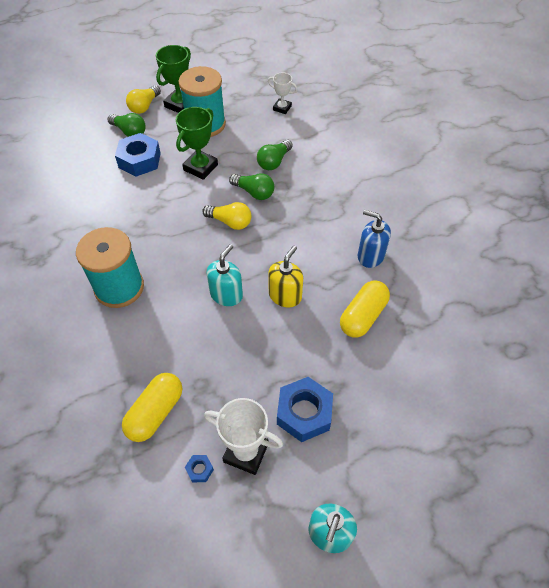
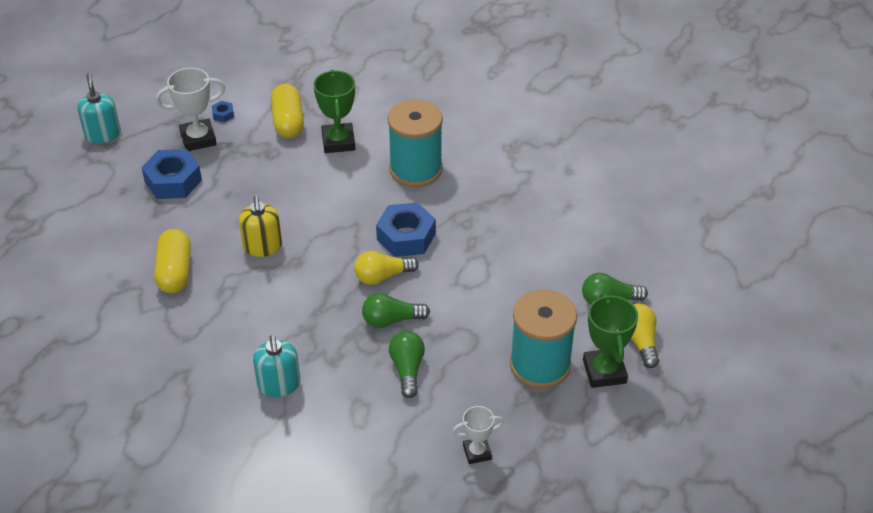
camera: 140 degrees right, 10 degrees down
(139, 160) = (552, 278): blue nut -> blue nut (406, 237)
(200, 167) = (479, 311): green trophy -> green trophy (338, 142)
(226, 294) = (317, 217): turquoise soap dispenser -> turquoise soap dispenser (279, 385)
(370, 256) = (207, 330): blue soap dispenser -> none

